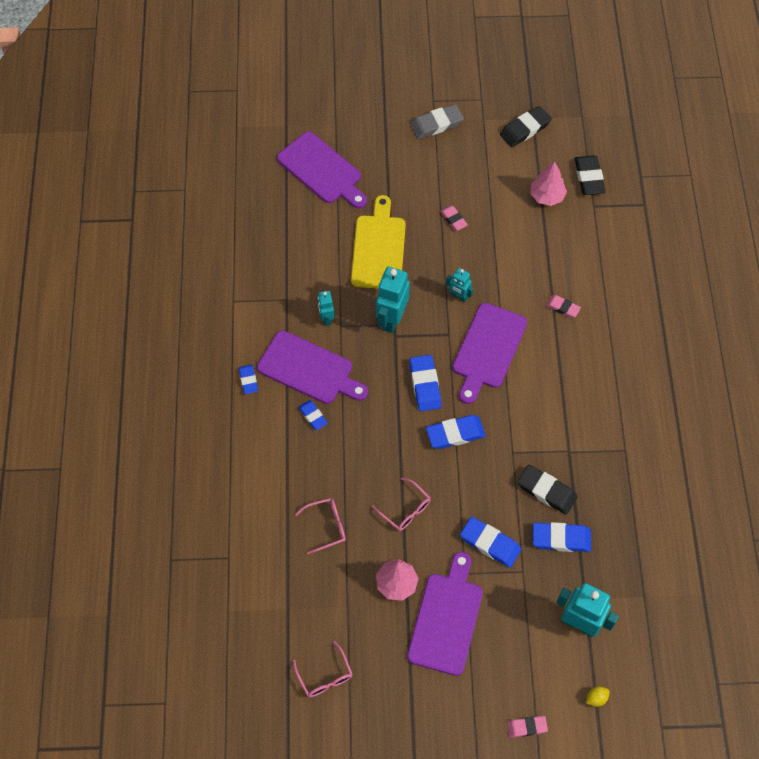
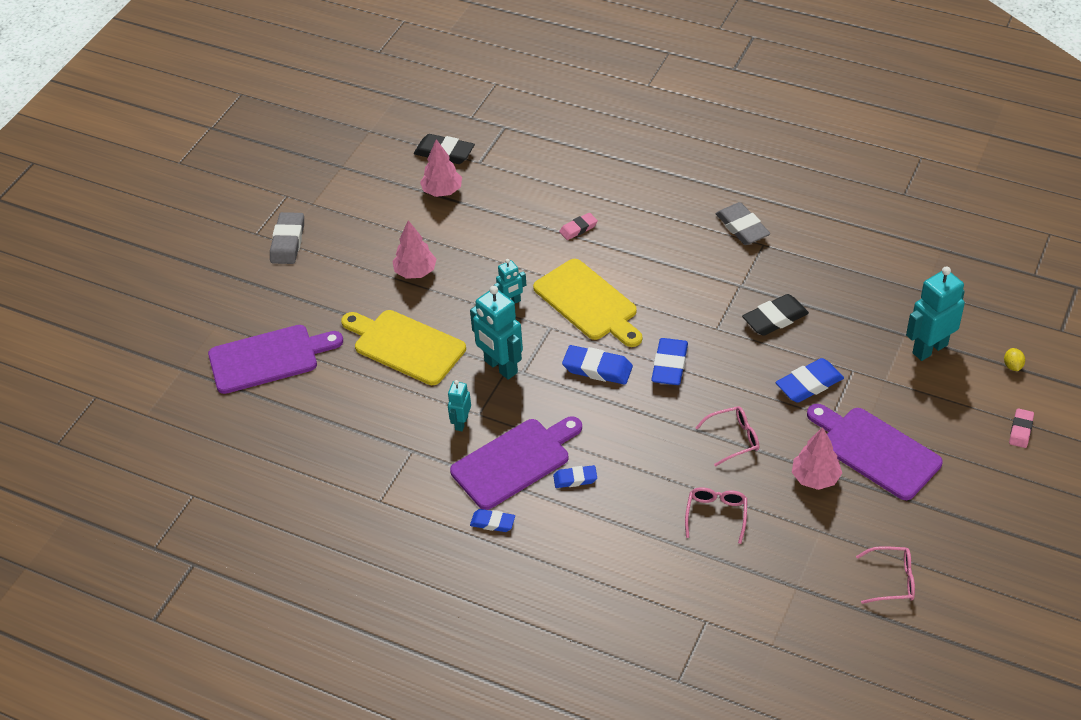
camera: 60 degrees left, 15 degrees down
(326, 318) = (461, 423): turquoise robot -> turquoise robot turned 90 degrees clockwise
(453, 219) = (415, 272): pink eraser -> pink tree
(488, 349) = (588, 303): purple cutting board -> yellow cutting board
(525, 129) = (350, 177): black eraser -> none
(561, 539) = (832, 327): blue eraser -> none
(635, 426) = (742, 227): none -> grey eraser

